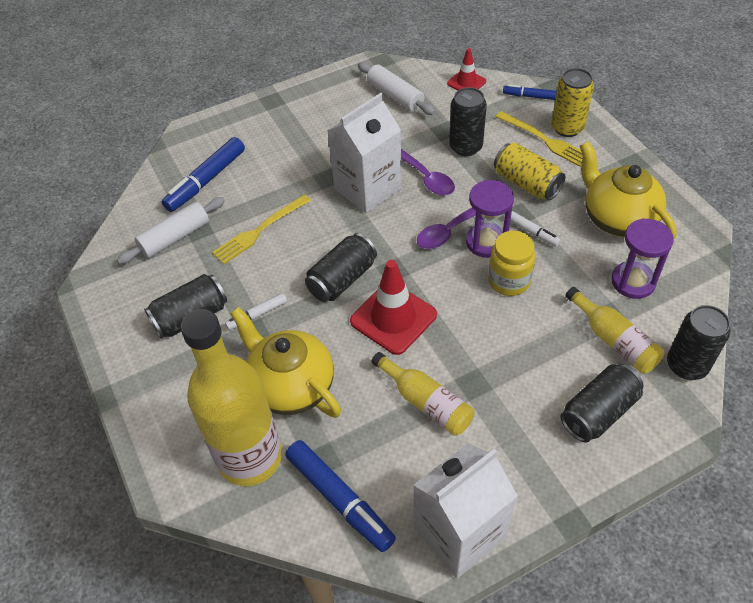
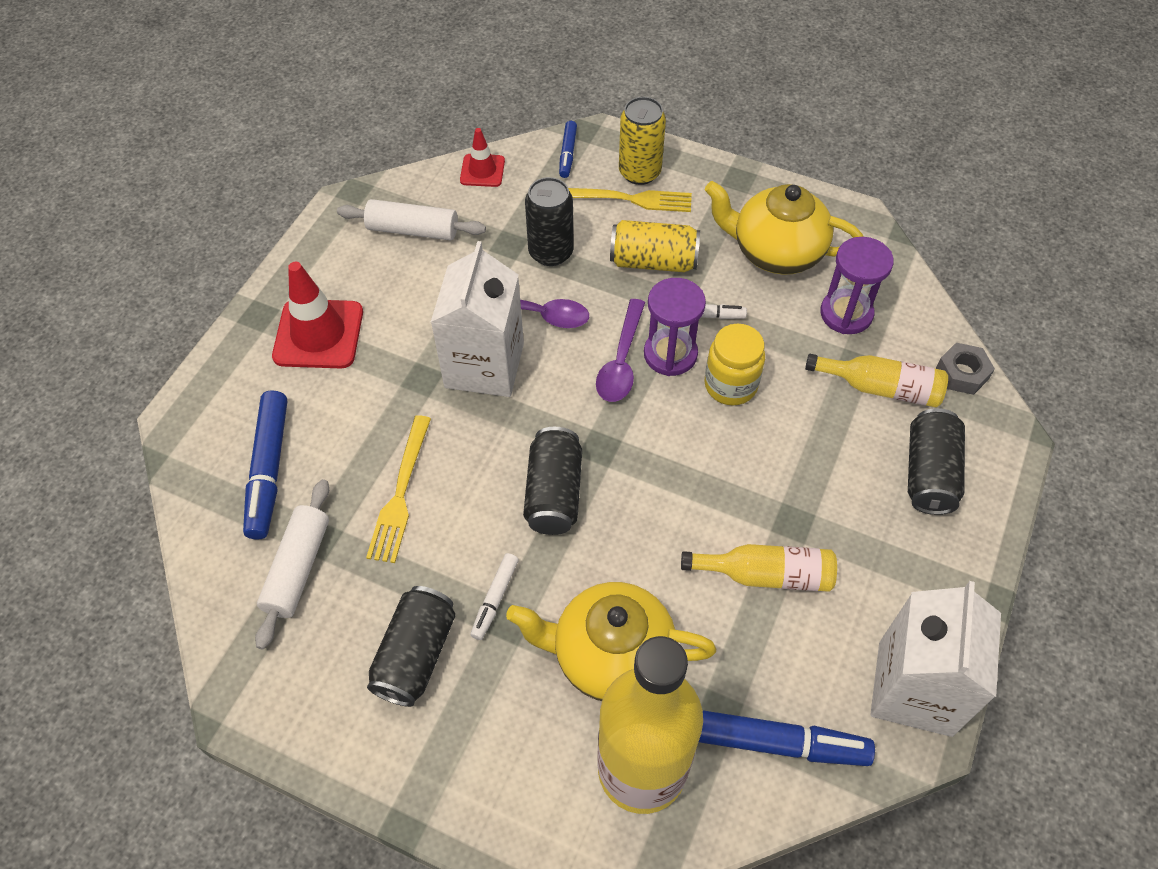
camera: 40 degrees left, 5 degrees up
(393, 318) = (650, 503): red traffic cone -> red traffic cone (318, 334)
(529, 96) = (567, 154): blue marker -> blue marker turned 60 degrees counterclockwise
(686, 365) = (962, 373): black can -> grey nut

